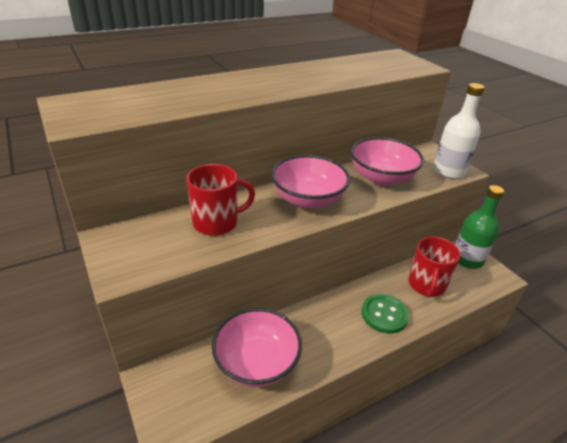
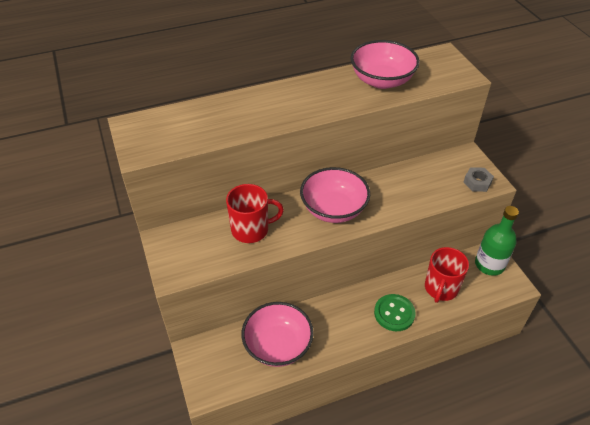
camera: 10 degrees right, 10 degrees up
(382, 177) = (408, 187): pink bowl -> pink bowl (382, 80)
(449, 171) = (477, 182): white bottle -> grey nut

